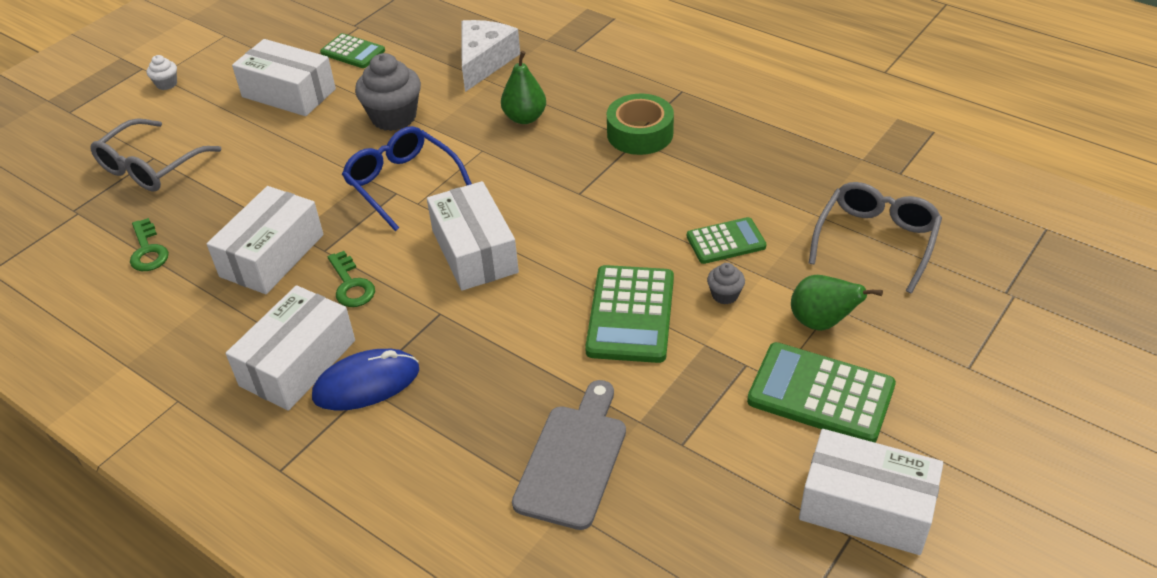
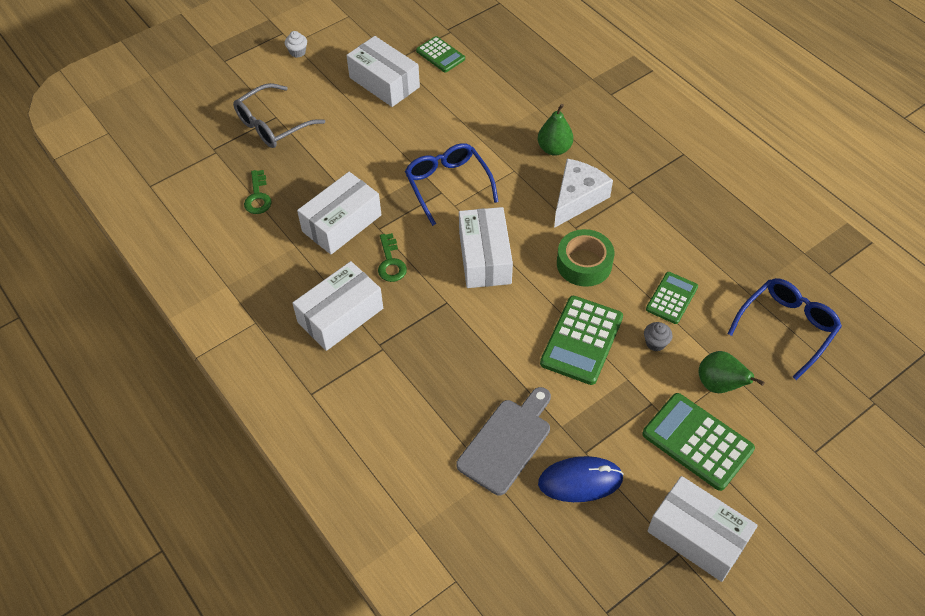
camera: 15 degrees right, 10 degrees up
(366, 383) = (382, 344): blue mouse -> blue mouse (580, 481)
(394, 117) = (456, 124): grey cupcake -> none
(484, 62) = (537, 88): white cheese -> white cheese (577, 198)
(640, 133) = (638, 185): green tape -> green tape (584, 264)
(726, 241) = (672, 298): green calculator -> green calculator turned 60 degrees counterclockwise
(876, 240) = (787, 327): grey glasses -> blue glasses

